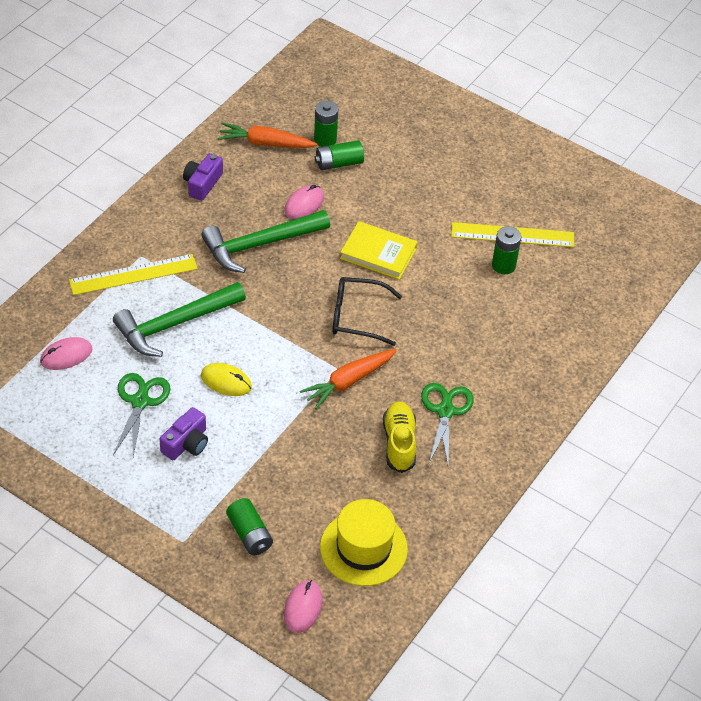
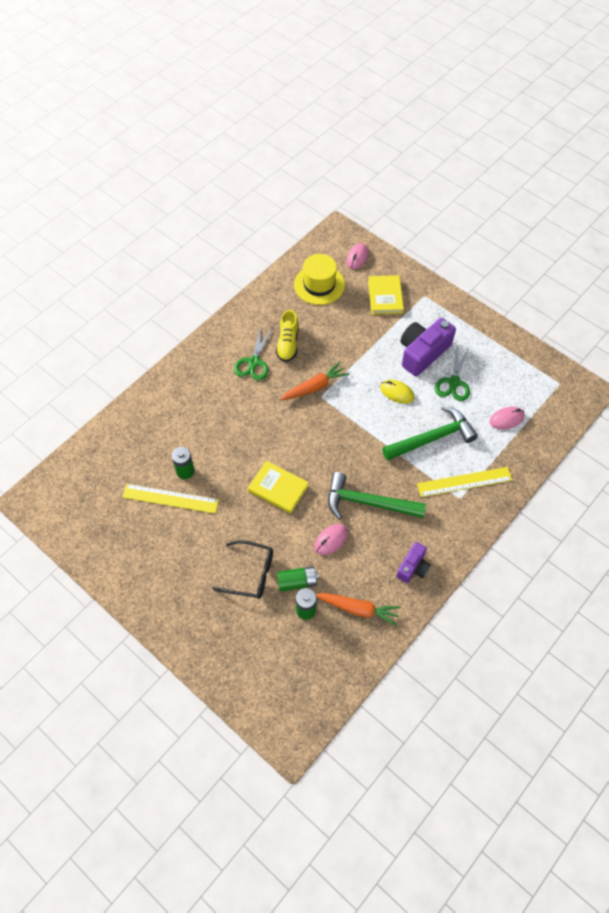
camera: 170 degrees left, 10 degrees up
(186, 443) = (423, 353): purple camera -> purple camera, size x1.75
(249, 534) = (385, 297): green battery -> yellow book
(260, 244) = (368, 503): green hammer -> green hammer turned 150 degrees counterclockwise
(357, 316) = (301, 435): black glasses -> black glasses (250, 573)

